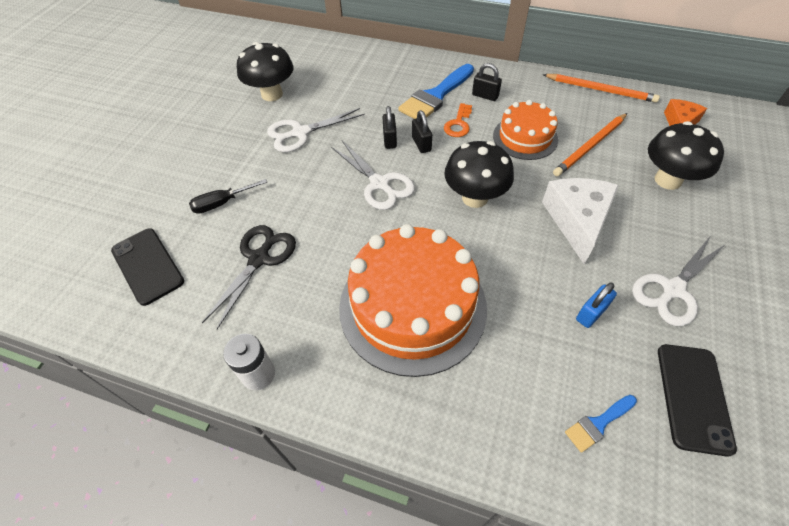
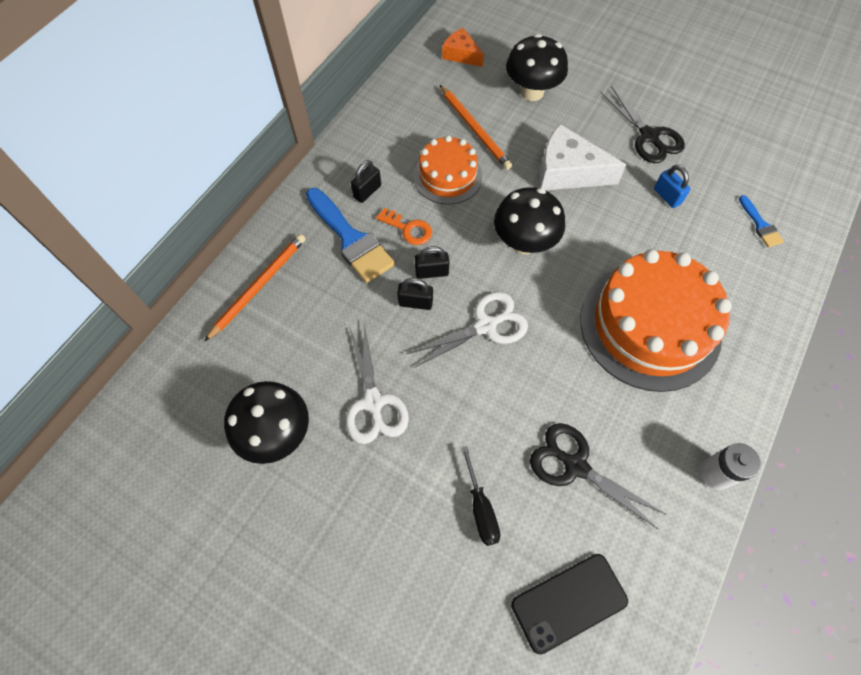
camera: 80 degrees left, 10 degrees up
(600, 90) = (393, 91): orange pencil -> orange pencil (259, 286)
(672, 289) = (649, 136): white scissors -> black scissors
(693, 397) = (740, 162): black phone -> none

